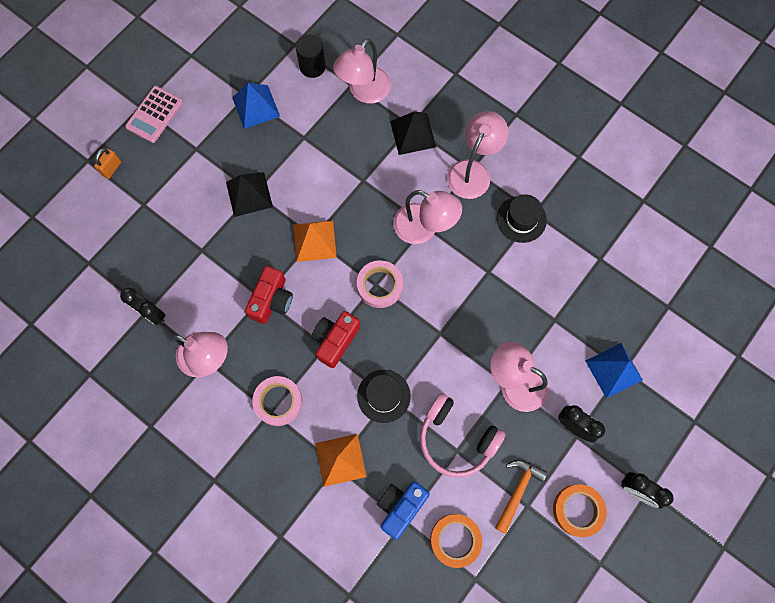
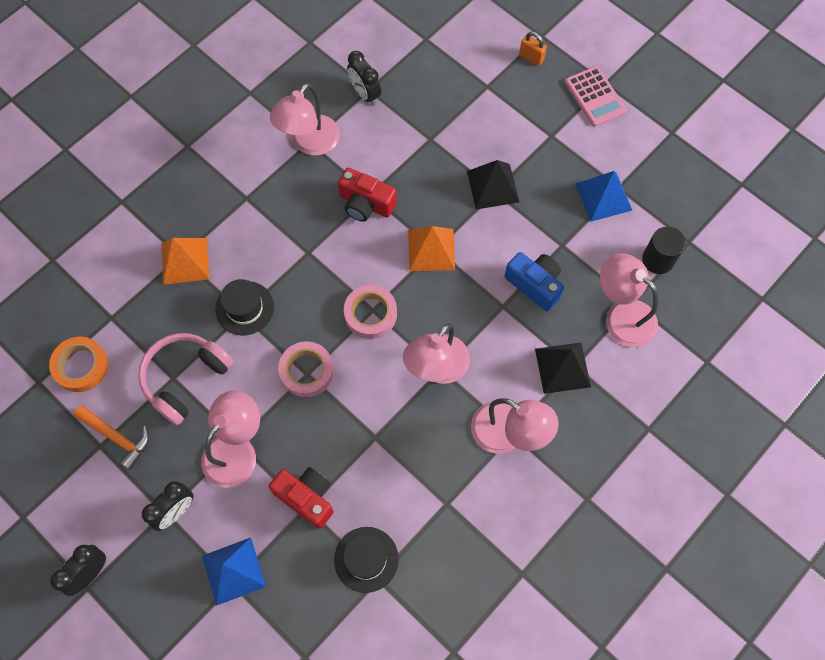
camera: 95 degrees right, 5 degrees down
(152, 313) = (365, 94): black clock -> black clock turned 75 degrees counterclockwise
(155, 115) = (595, 97): pink calculator -> pink calculator turned 150 degrees counterclockwise
(278, 402) = (255, 205): pink tape -> pink tape (307, 371)
(335, 340) = (313, 264): red camera -> red camera (306, 497)
(400, 507) = (126, 315): blue camera -> blue camera (535, 284)
(521, 219) = (439, 485): black hat -> black hat (366, 559)
(577, 510) = (83, 501): orange tape -> none

